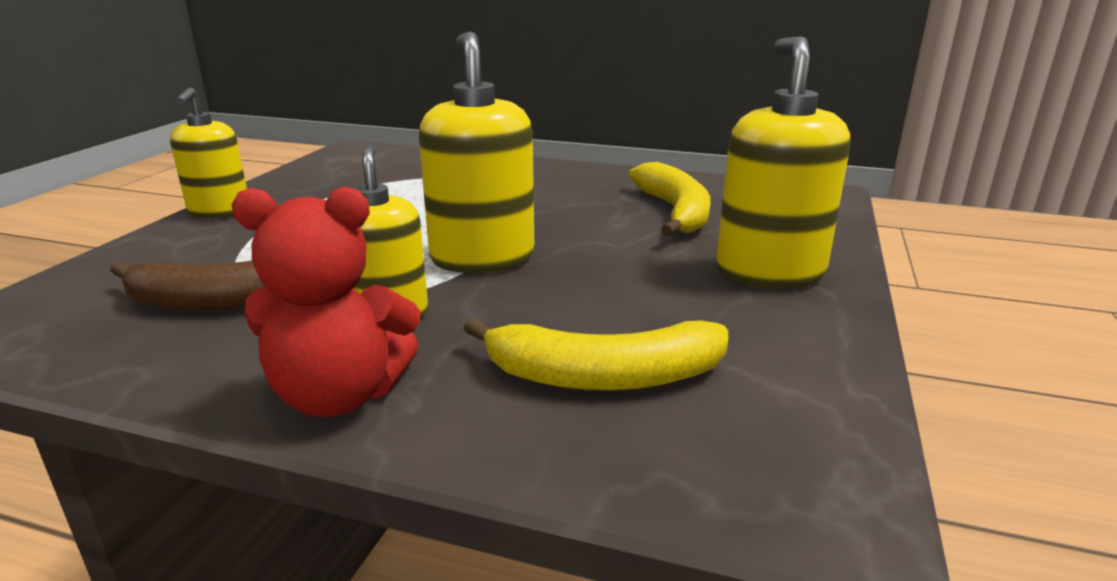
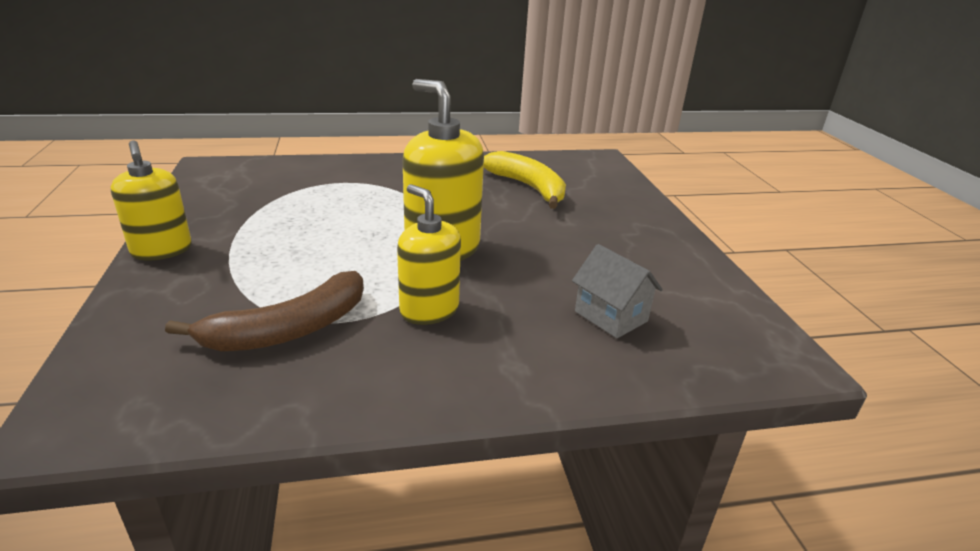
camera: 30 degrees left, 5 degrees up
(340, 395) = (471, 377): red teddy bear -> none
(603, 376) = (611, 316): yellow banana -> grey house
(769, 272) = (626, 223): yellow soap dispenser -> none

